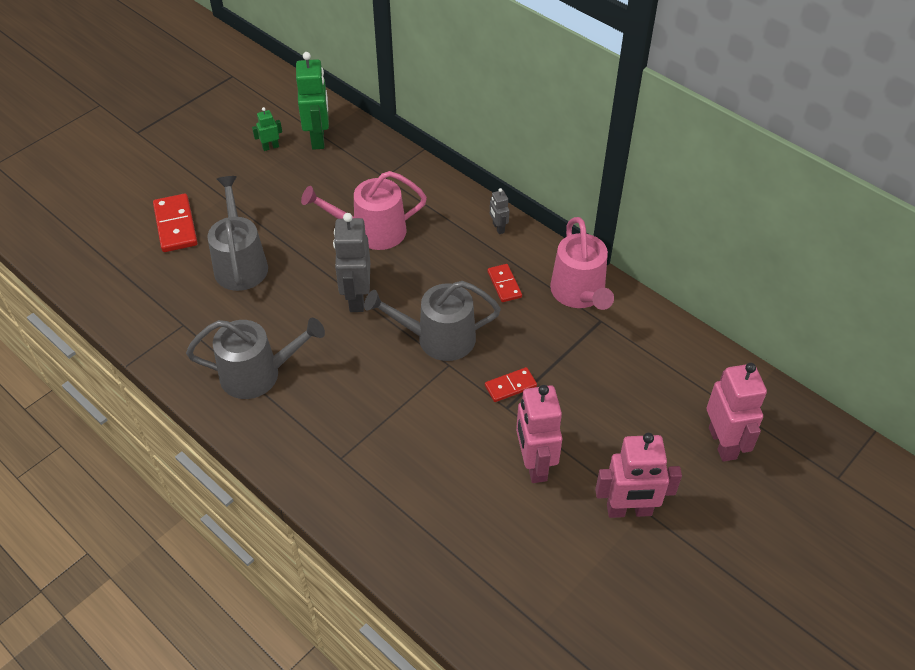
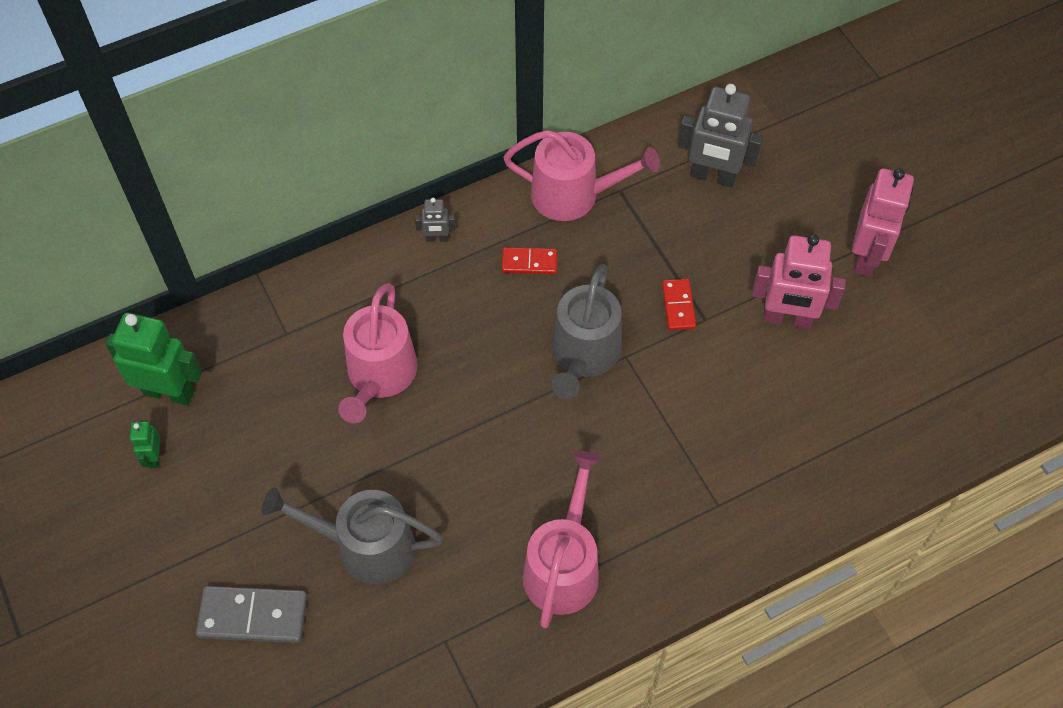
camera: 70 degrees left, 10 degrees up
(175, 225) = (253, 616): red domino -> grey domino
(258, 374) = (563, 566): grey watering can -> pink watering can
(356, 298) = (485, 424): grey robot -> grey robot (713, 176)
(723, 443) = (813, 148): pink robot -> none

